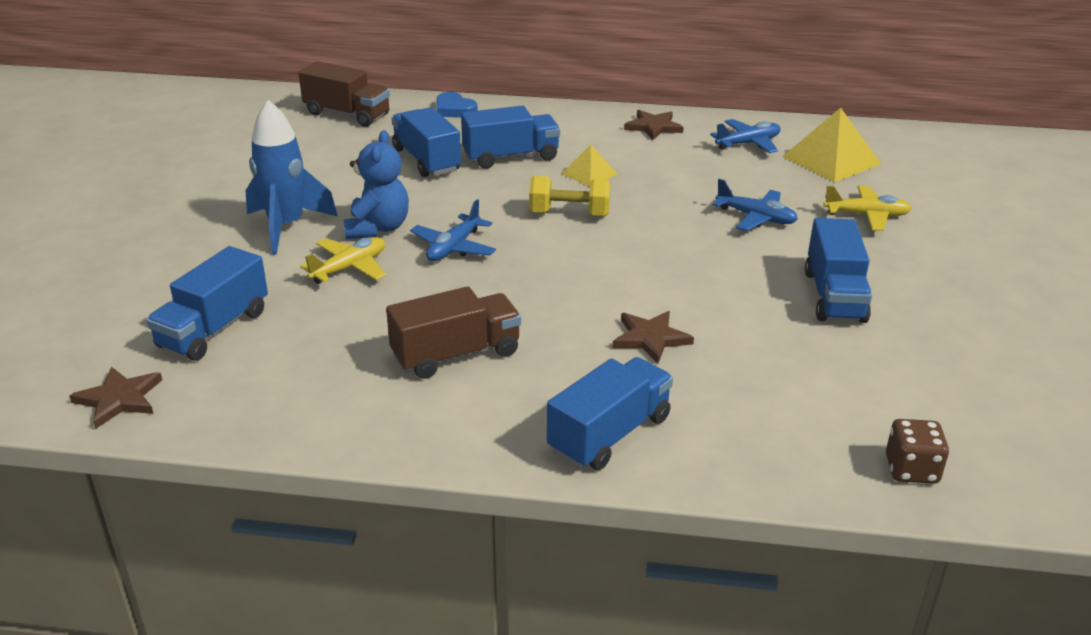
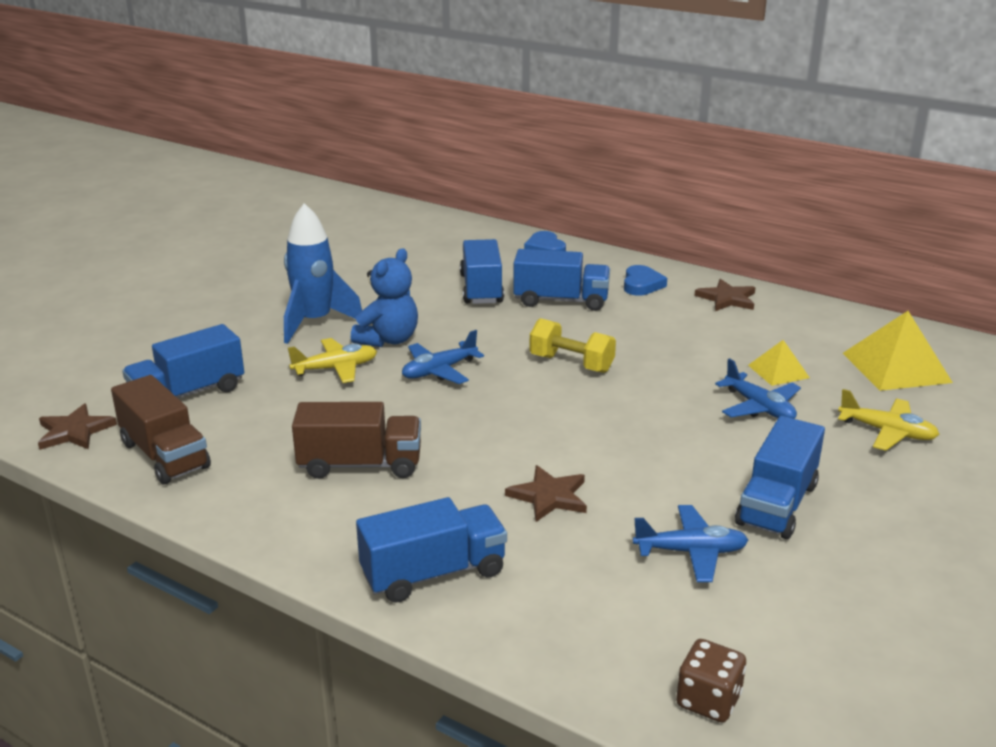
camera: 25 degrees right, 5 degrees down
(347, 114) = (446, 236): brown truck -> brown truck (165, 455)
(570, 128) = (642, 284): none -> blue heart
(589, 174) = (623, 330): yellow pyramid -> yellow pyramid (778, 371)
(748, 143) = (815, 333): blue plane -> blue plane (691, 552)

